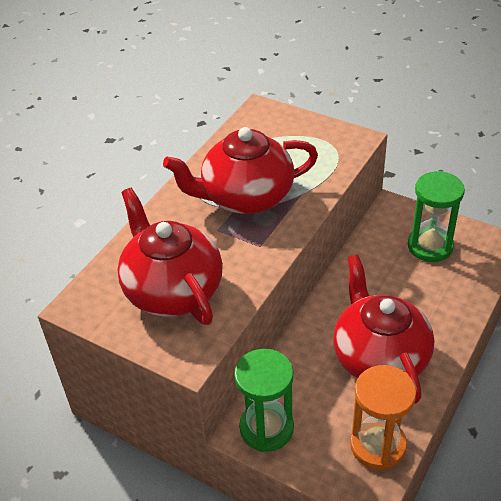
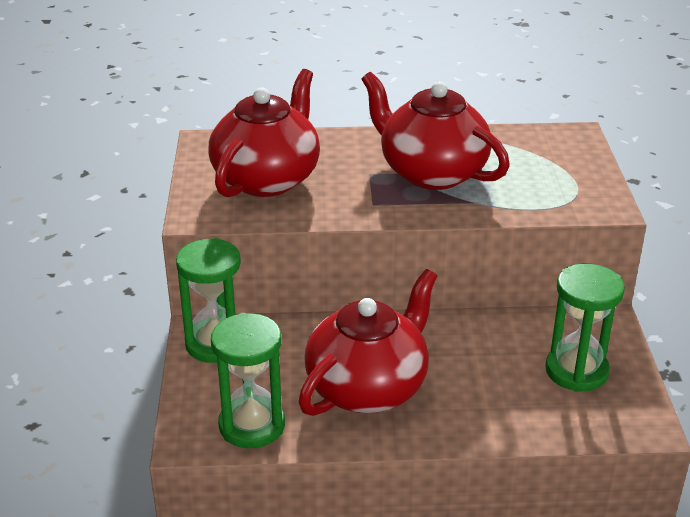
camera: 55 degrees right, 10 degrees down
(378, 445) = (252, 425): orange hourglass -> green hourglass

